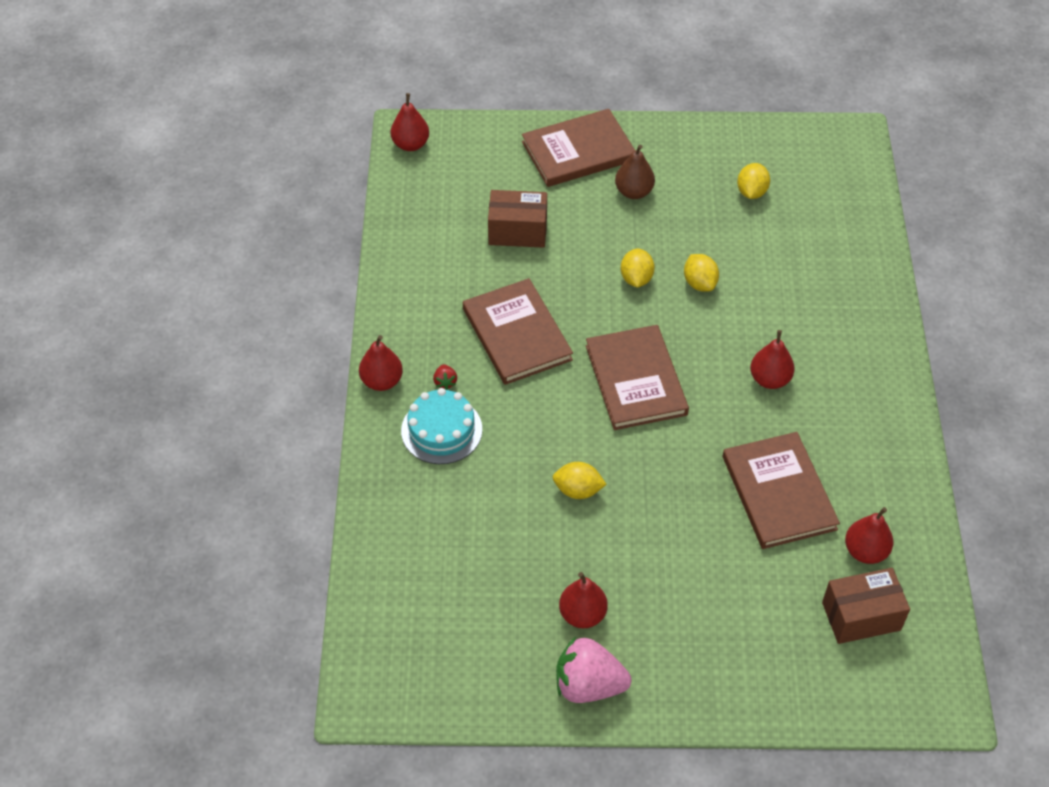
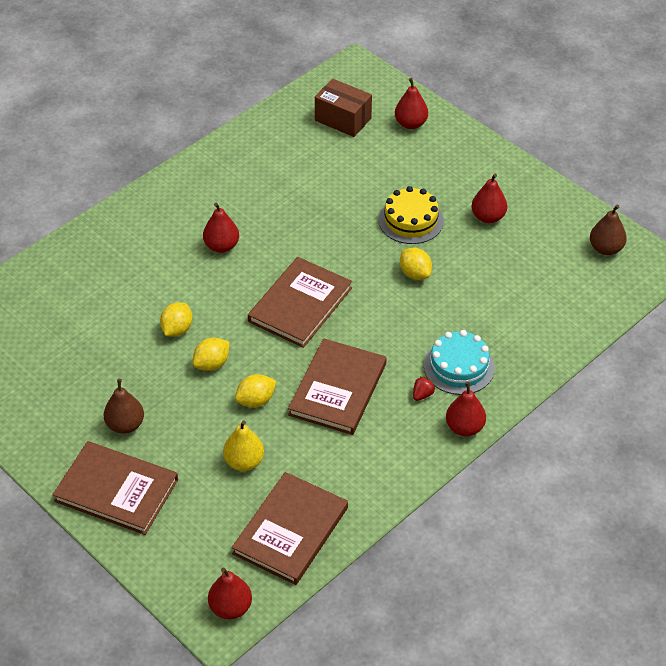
camera: 135 degrees left, 5 degrees down
(430, 675) = (605, 249): none -> brown pear
(517, 231) = (244, 462): brown box -> yellow pear
(588, 685) = (522, 188): pink strawberry -> none
(648, 546) = (411, 220): none -> yellow cake
(751, 192) = (51, 360): yellow lemon -> yellow lemon (256, 400)
(778, 493) = (304, 193): brown book -> brown book (291, 531)
(865, 551) = (299, 139): red pear -> red pear (410, 124)

